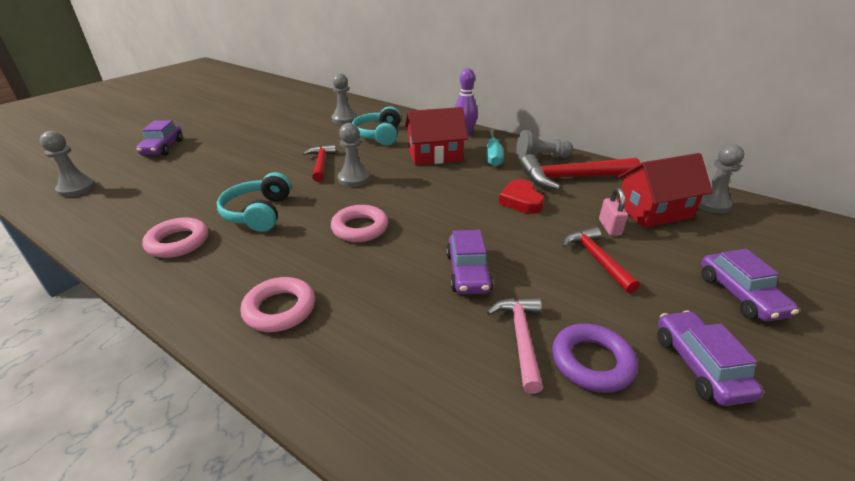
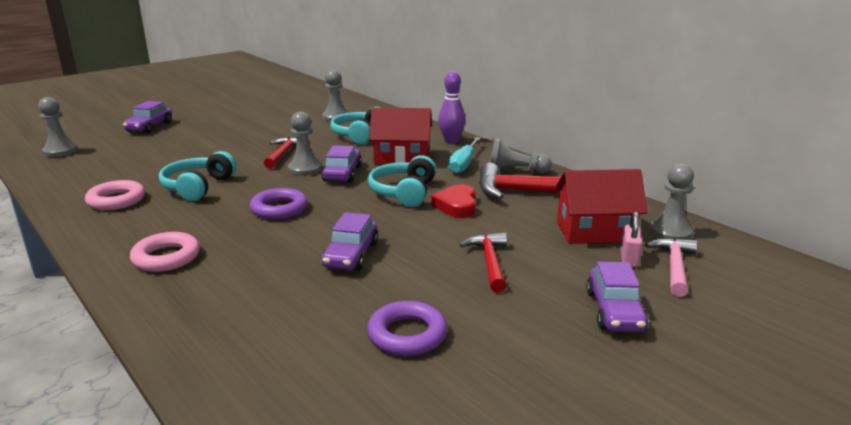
camera: 15 degrees right, 10 degrees down
(360, 228) = (279, 209): pink ring -> purple ring
(464, 192) = (404, 192): none -> turquoise headphones
(521, 338) = (357, 308): pink hammer -> pink hammer (674, 267)
(609, 227) = (530, 239): pink padlock -> pink padlock (629, 259)
(699, 365) = (509, 354): purple car -> purple car (342, 173)

